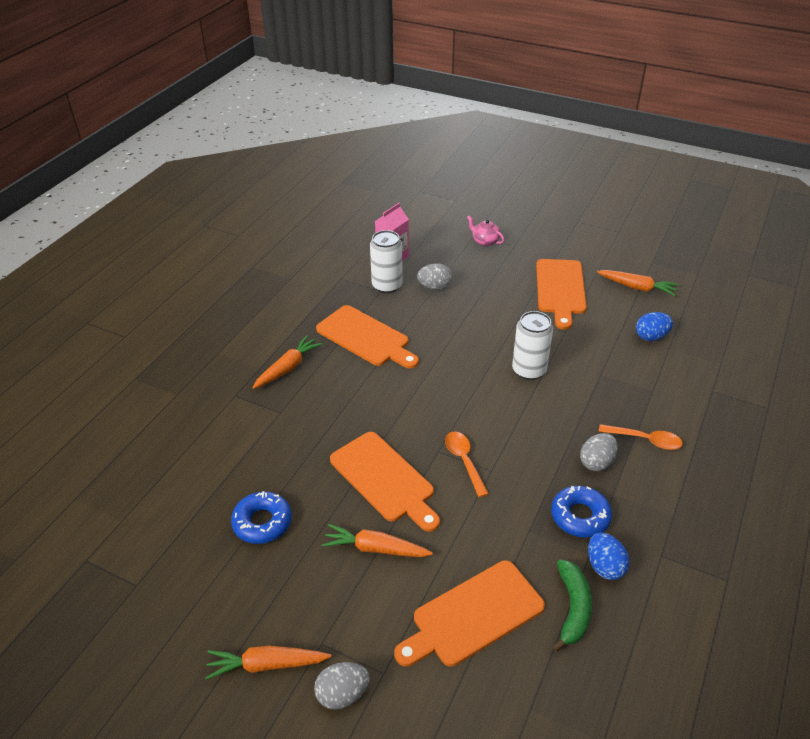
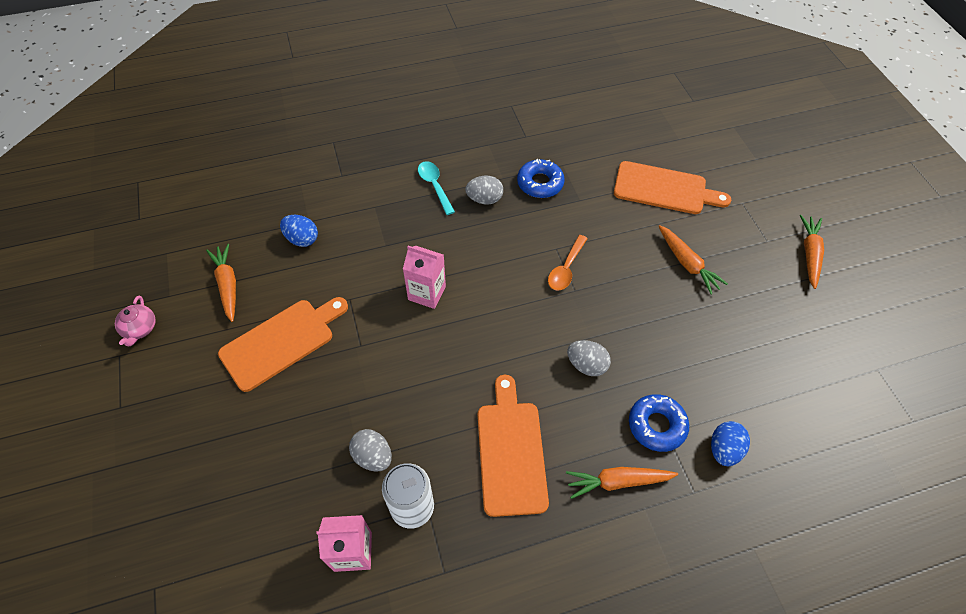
camera: 135 degrees left, 15 degrees up
(262, 522) = (753, 342): blue donut -> blue donut (656, 425)
(267, 665) = (809, 254): orange carrot -> orange carrot turned 120 degrees counterclockwise
(342, 694) = (774, 210): grey egg -> grey egg (586, 365)
(384, 479) = (635, 302): orange cutting board -> none
(485, 241) = (237, 474): pink teapot -> pink teapot (140, 329)
(529, 370) = (427, 293): white can -> pink carton
(573, 608) = (606, 153): green banana -> none
(604, 566) = (563, 154): blue egg -> blue egg (723, 449)
(645, 440) = (434, 186): orange spoon -> turquoise spoon

